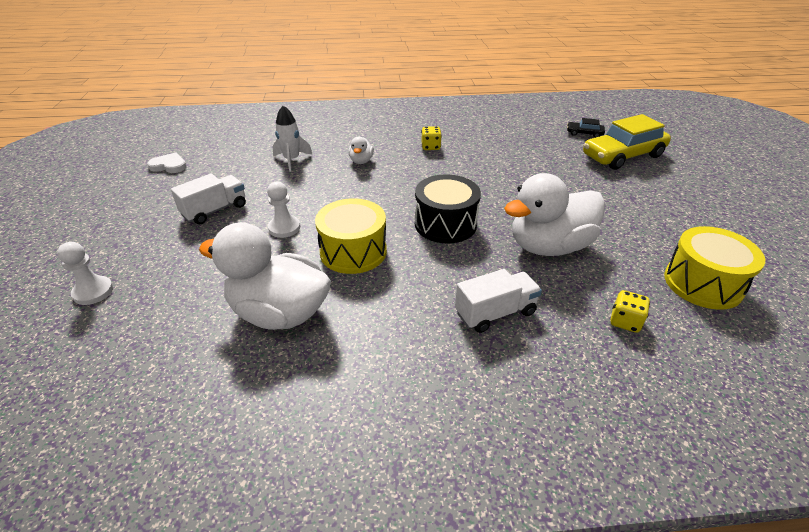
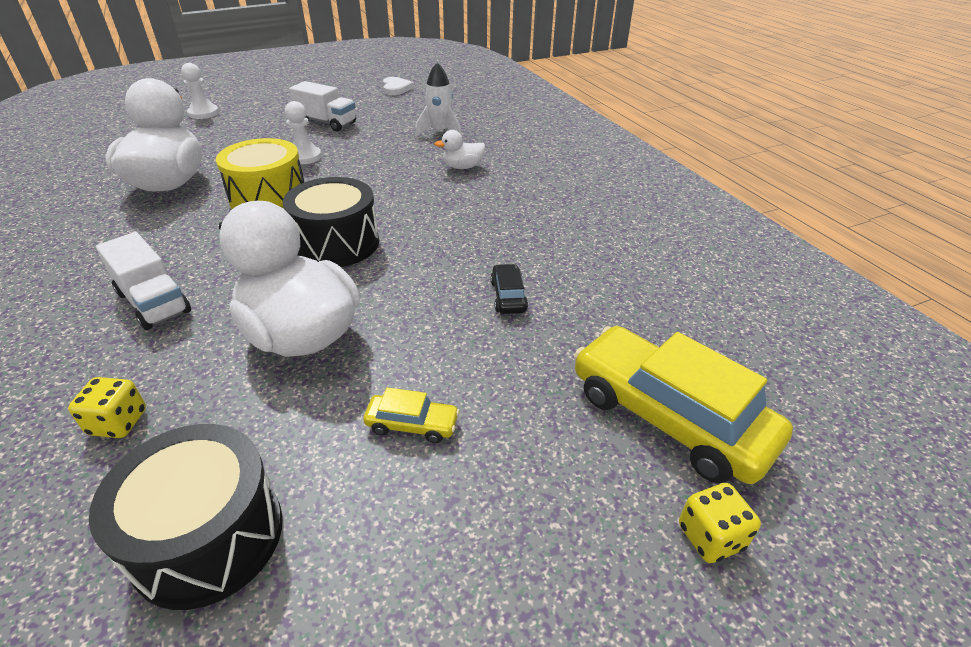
camera: 70 degrees right, 0 degrees up
(430, 147) = (535, 204): yellow dice -> yellow dice (710, 537)
(584, 133) = (728, 354): black car -> black car (508, 296)
(627, 217) = (412, 425): none -> yellow car
(703, 283) = (208, 536): yellow drum -> black drum

